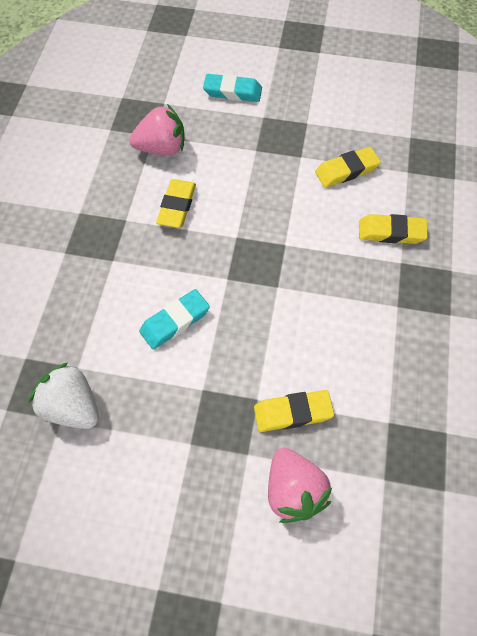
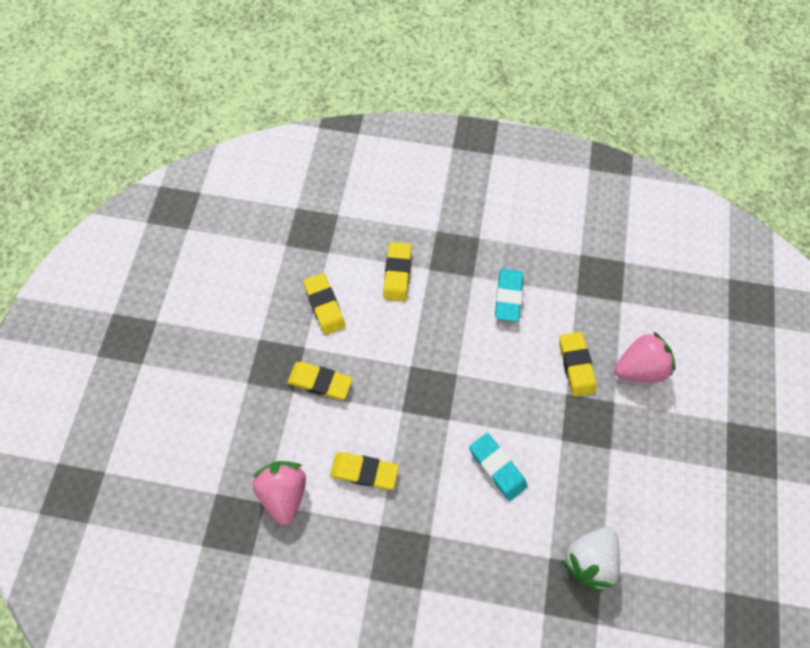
camera: 90 degrees left, 5 degrees up
(232, 91) = (206, 415): turquoise eraser -> turquoise eraser (508, 296)
(265, 170) = (320, 382): none -> yellow eraser

